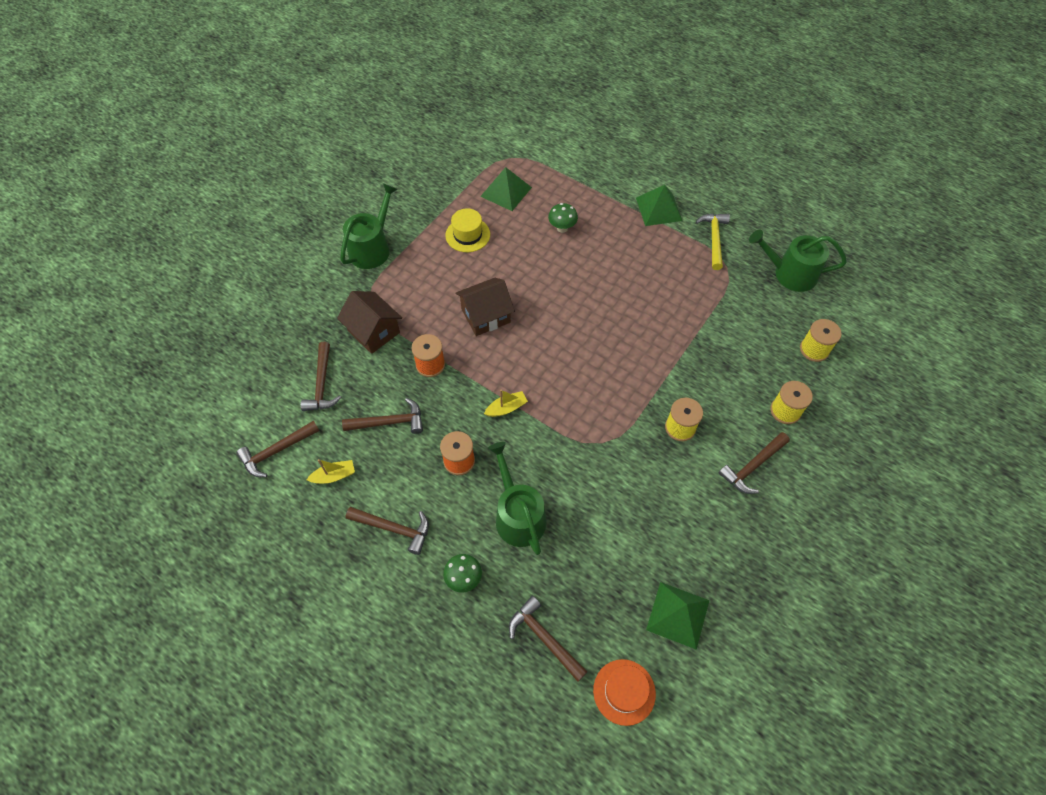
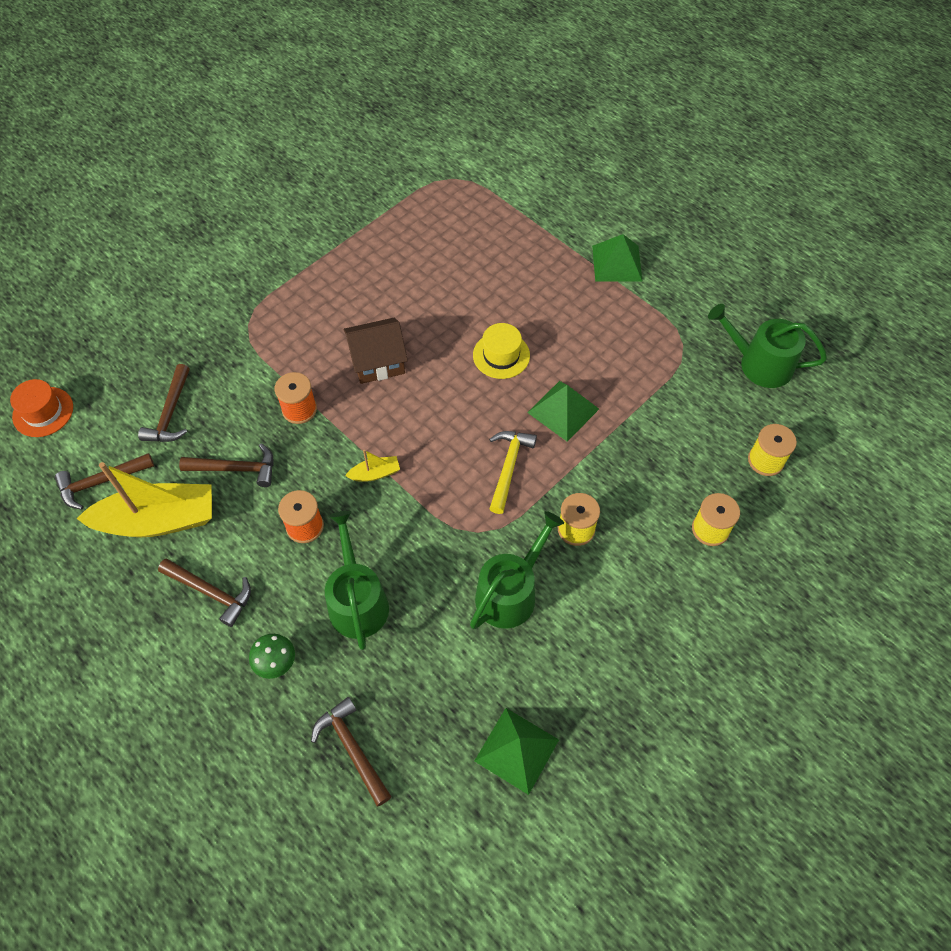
camera: 10 degrees right, 0 degrees up
(334, 476) = (158, 520): yellow boat -> yellow boat, size x2.34
(372, 248) = (266, 264): green watering can -> green watering can (510, 593)
(374, 331) = (244, 361): brown house -> none
(467, 235) = (380, 263): yellow hat -> yellow hat (501, 355)
(506, 191) = (438, 218): green pyramid -> green pyramid (563, 410)
(562, 228) = (494, 270): green mushroom -> none
(624, 692) = (430, 828): orange hat -> orange hat (43, 412)
(714, 239) = (675, 309): yellow hammer -> yellow hammer (508, 467)
(752, 466) = (652, 590): brown hammer -> none

